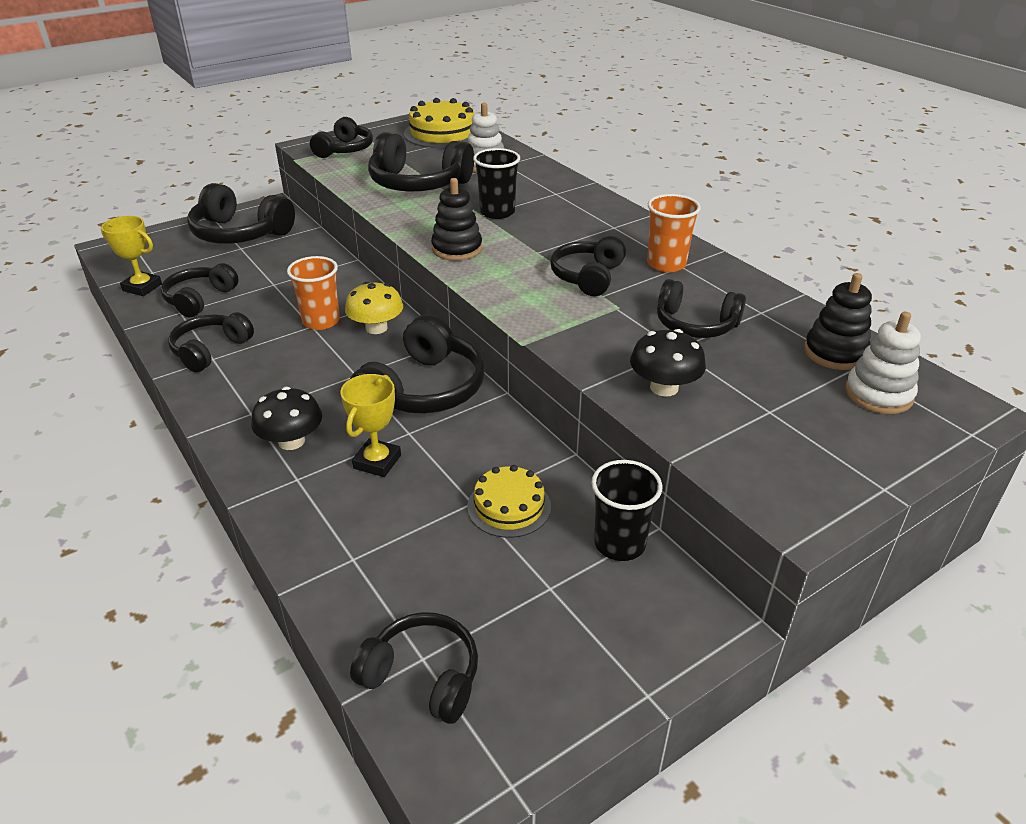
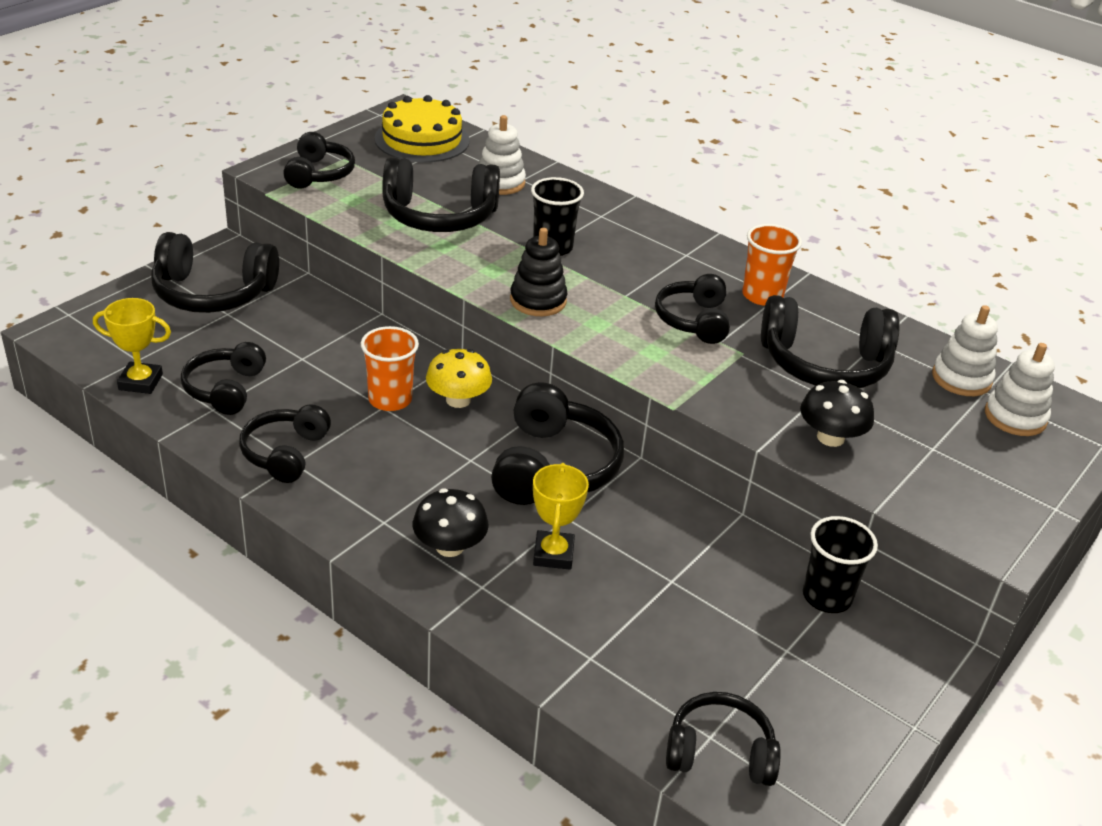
camera: 20 degrees left, 0 degrees up
(509, 506) = (708, 578): yellow cake -> none
(695, 325) = (824, 364): black headphones -> black headphones, size x1.56
(835, 353) = (961, 378): black stacking toy -> white stacking toy

